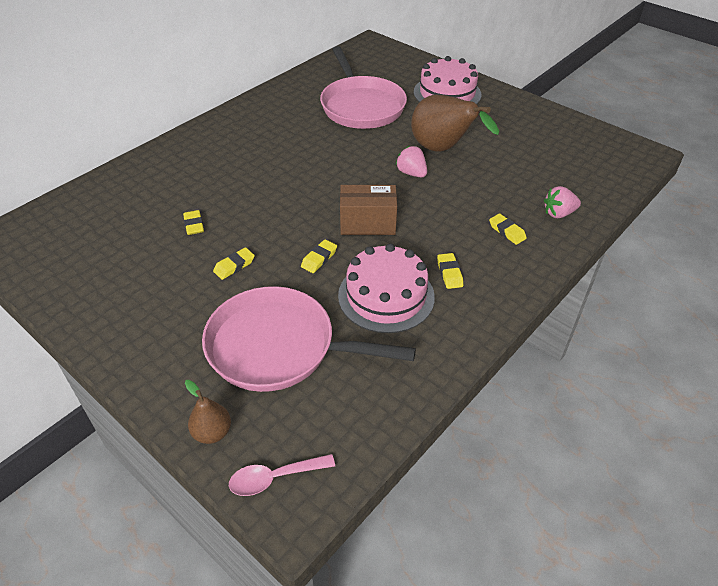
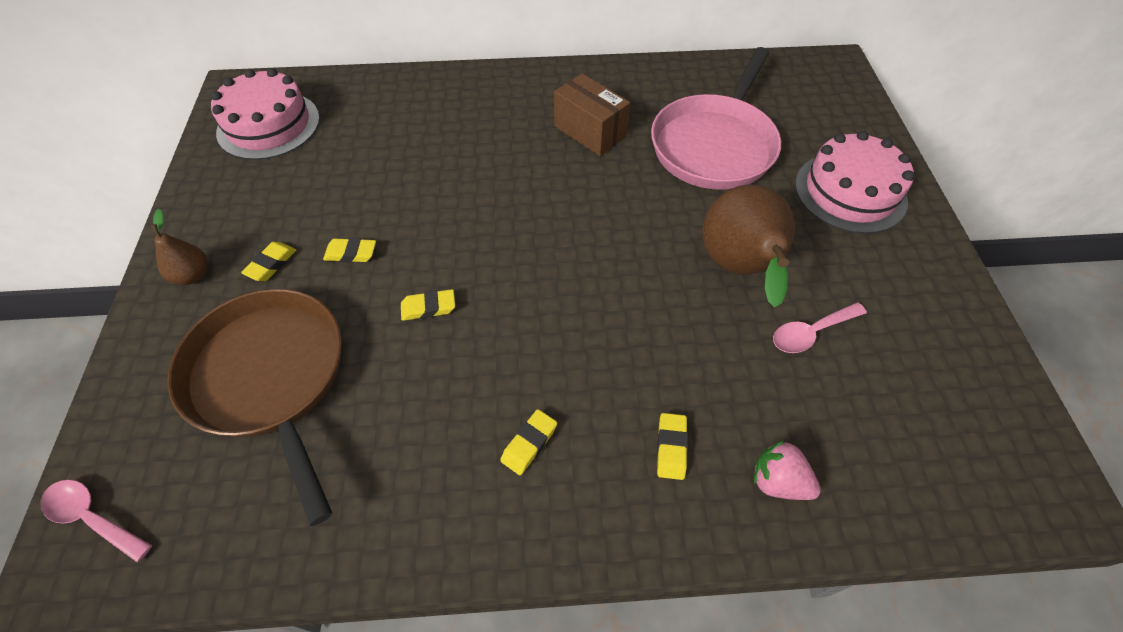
camera: 45 degrees right, 10 degrees up
(194, 225) = (377, 181): yellow eraser -> yellow eraser (271, 264)
(212, 432) = (118, 418): brown pear -> brown pear (192, 275)
(278, 347) = (270, 378): pink pan -> brown pan
(367, 224) = (528, 304): brown box -> brown box (590, 131)
(386, 296) = (430, 411): pink cake -> pink cake (268, 125)
(411, 173) = (659, 274): pink strawberry -> none
(502, 155) = (810, 333): none -> pink spoon

